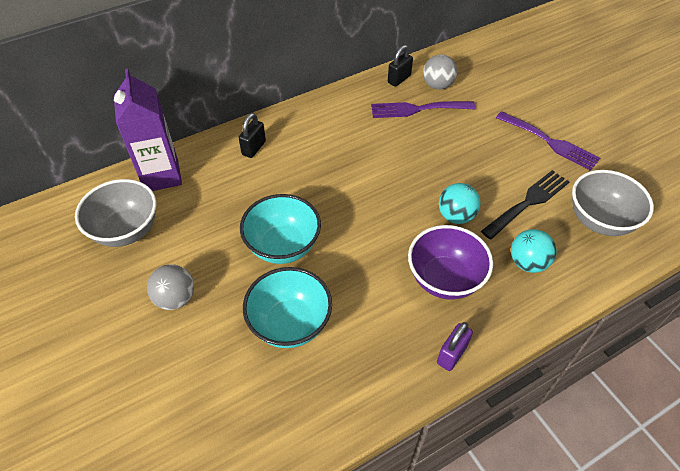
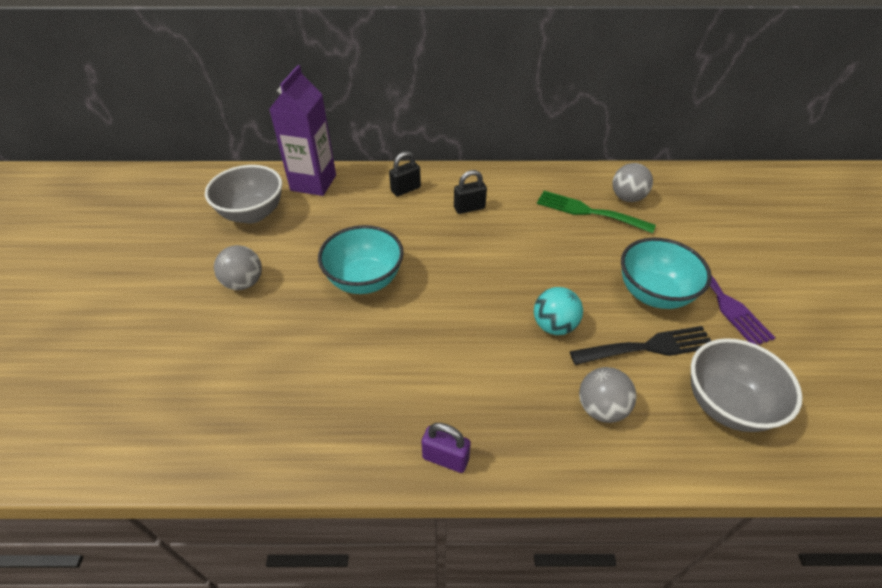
camera: 30 degrees right, 5 degrees down
(290, 324) = (317, 349): turquoise bowl -> turquoise bowl (653, 294)
(399, 79) = (590, 179): black padlock -> black padlock (469, 208)
(417, 109) = (588, 212): purple fork -> green fork
(444, 279) = (495, 381): purple bowl -> none
(452, 354) = (445, 458): purple padlock -> purple padlock turned 45 degrees clockwise
(527, 263) = (601, 408): turquoise ball -> grey ball

